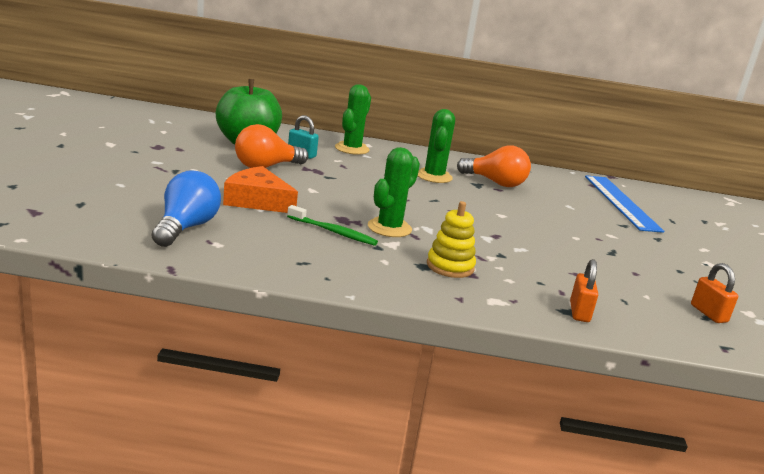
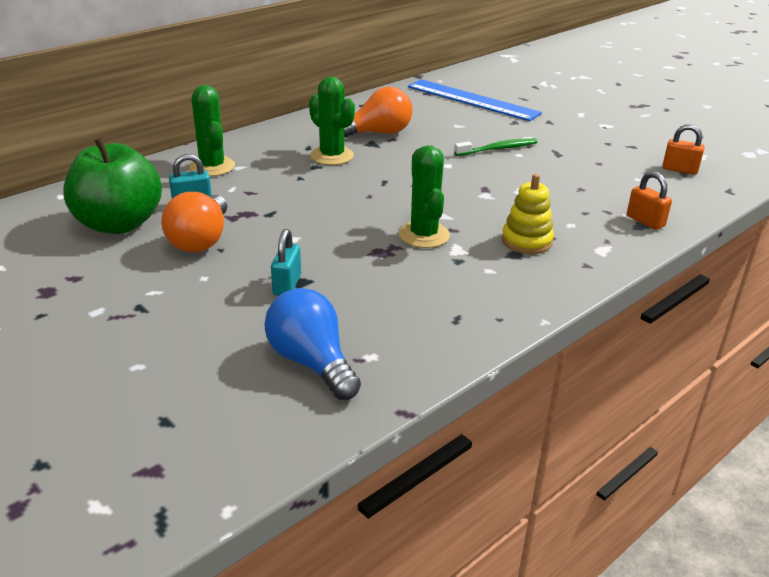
camera: 45 degrees left, 10 degrees up
(257, 201) = (287, 285): orange cheese -> turquoise padlock
(333, 232) = (405, 270): green toothbrush -> green toothbrush (498, 149)

